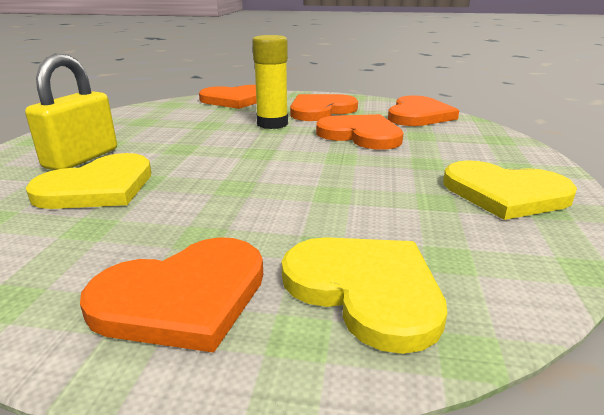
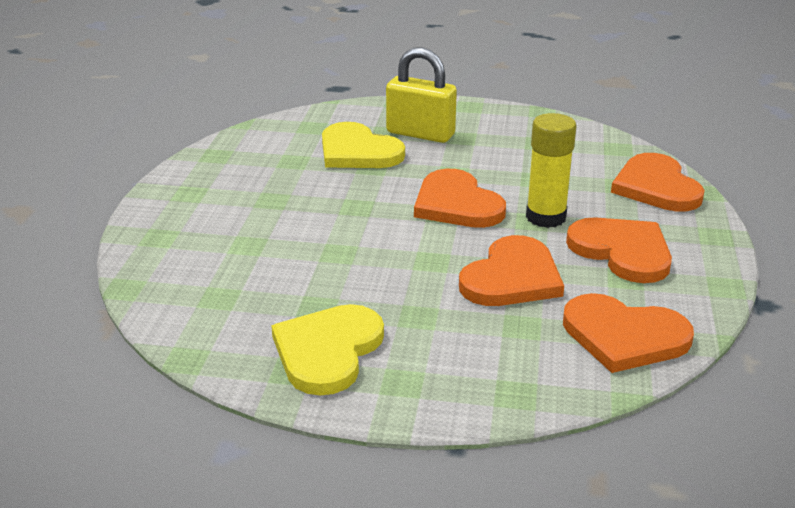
camera: 90 degrees right, 5 degrees up
(183, 297) = (203, 201): orange heart -> orange heart (456, 204)
(366, 290) = (191, 259): yellow heart -> none

